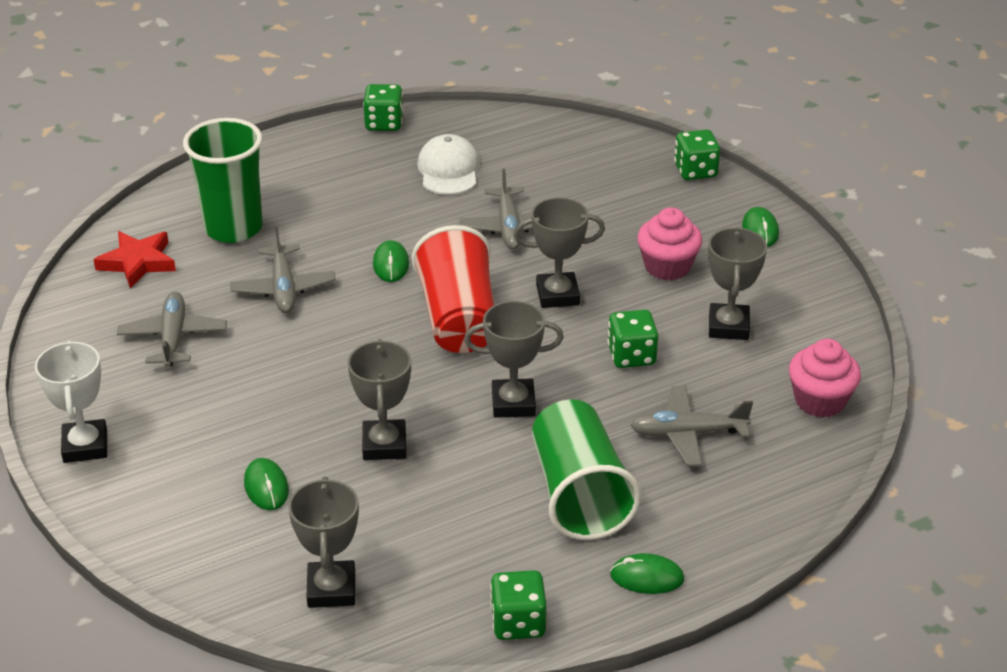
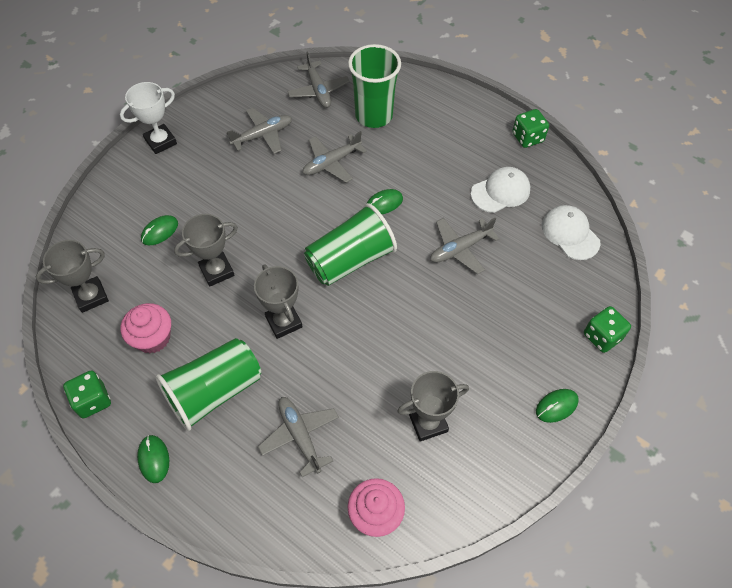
camera: 65 degrees right, 20 degrees up
(138, 262) = (318, 90): red star -> grey plane
(458, 319) = (350, 260): red cup -> green cup
(548, 143) = (570, 233): none -> white cap
(557, 295) = (404, 304): grey trophy -> none
(631, 356) = (364, 372): green dice -> none
(667, 266) = (474, 359): pink cupcake -> pink cupcake (153, 338)

